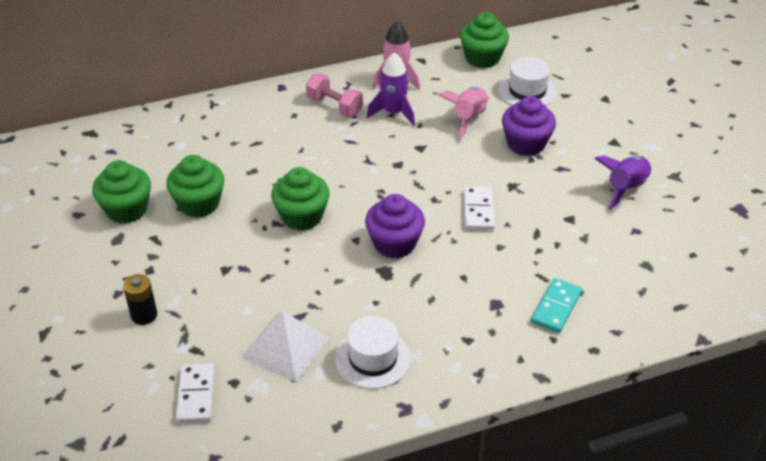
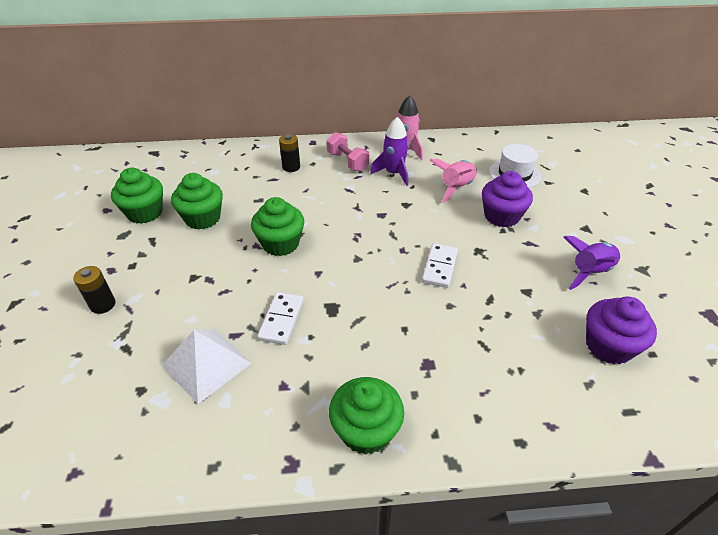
camera: 15 degrees right, 0 degrees up
(196, 395) = (99, 395): white domino -> white domino (281, 320)
(271, 124) = (291, 167): none -> black battery
(373, 358) = (283, 396): white hat -> none
(394, 243) = (351, 283): purple cupcake -> purple cupcake (608, 346)
(482, 58) = (483, 144): green cupcake -> green cupcake (366, 430)
(556, 307) = (490, 382): turquoise domino -> none

